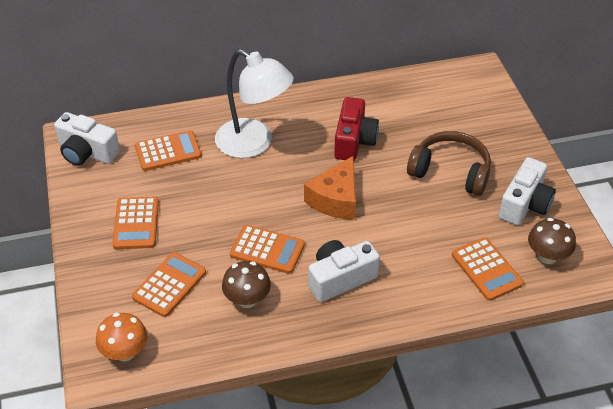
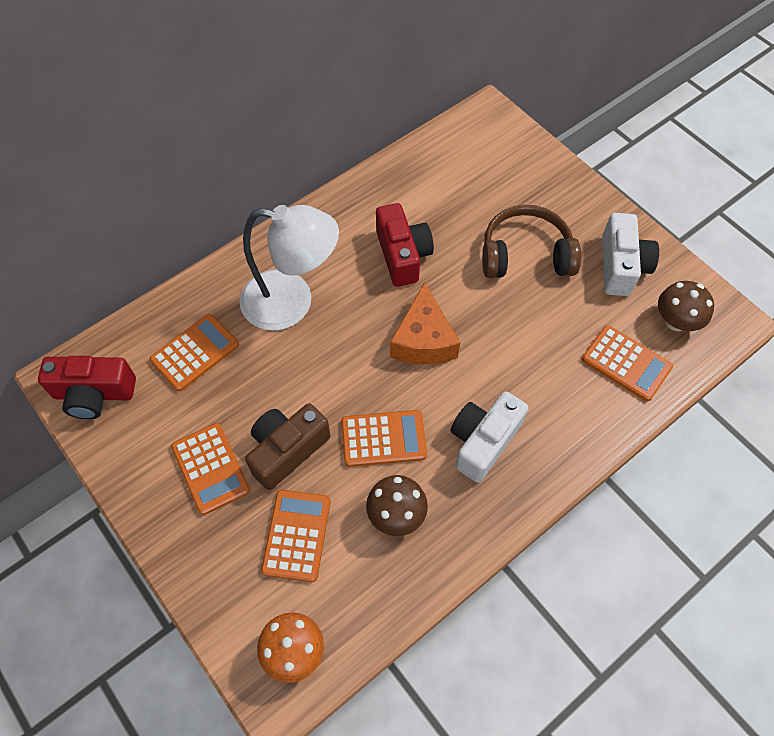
camera: 25 degrees left, 15 degrees up
(87, 152) = (94, 394): white camera -> red camera
(194, 232) = (287, 450): none -> brown camera

